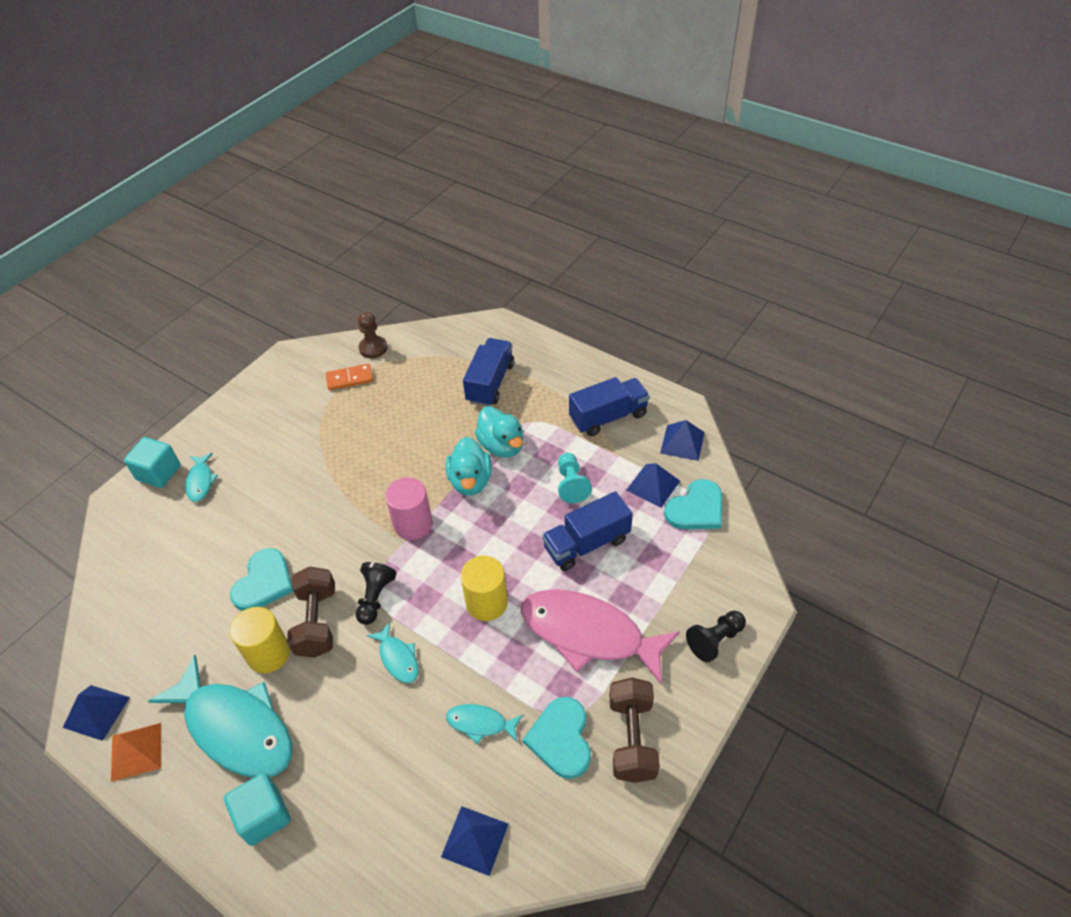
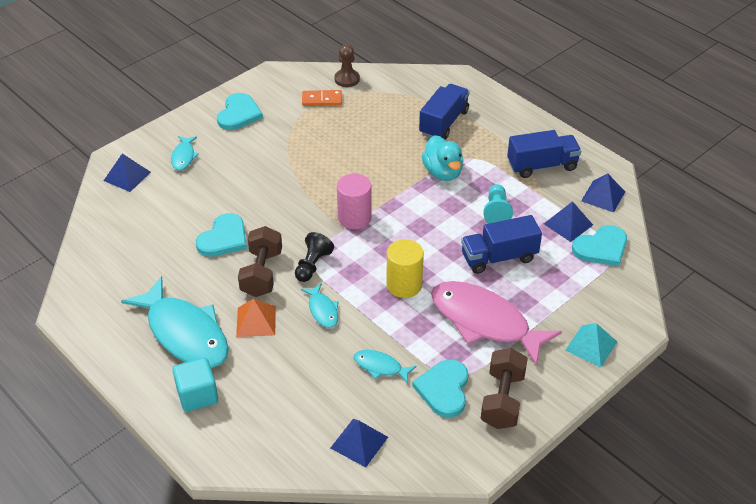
camera: 10 degrees right, 5 degrees down
(96, 712) = (79, 303): blue pyramid -> blue pyramid (127, 176)
(136, 751) = (106, 335): orange pyramid -> orange pyramid (256, 321)
(159, 473) = (150, 145): turquoise cube -> none
(257, 413) = (239, 114): none -> turquoise heart
(268, 653) = (219, 288): yellow cylinder -> none
(470, 481) = (410, 194): turquoise duck -> none
(715, 640) = (591, 345): black pawn -> turquoise pyramid

